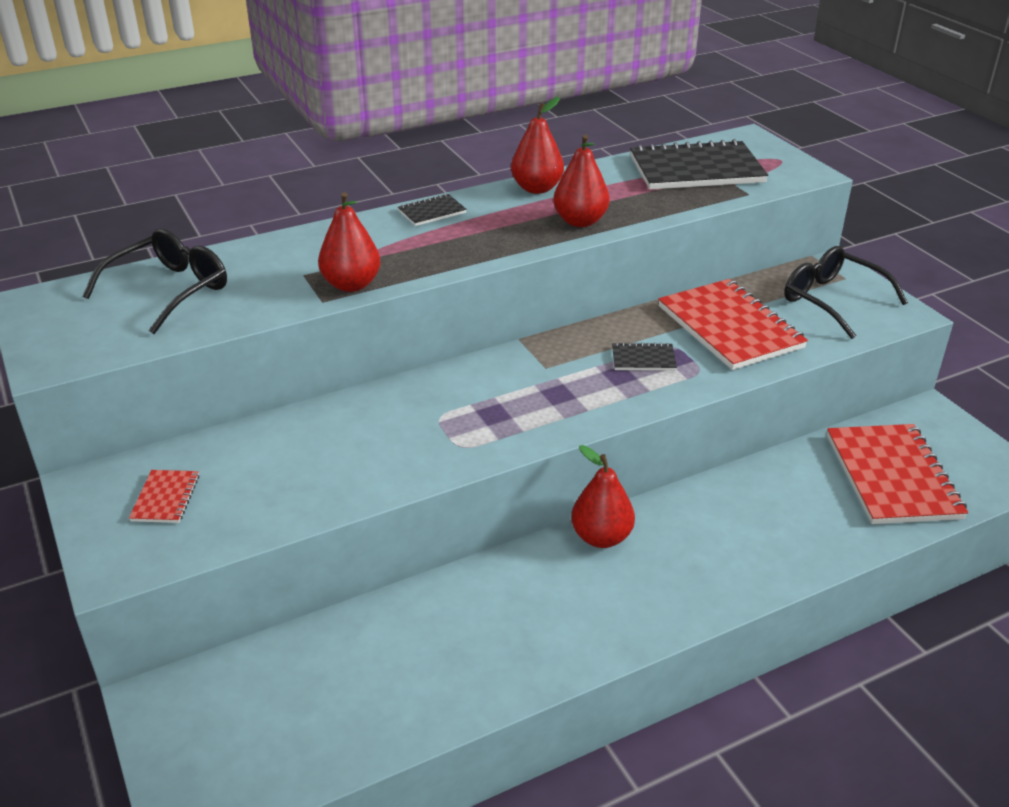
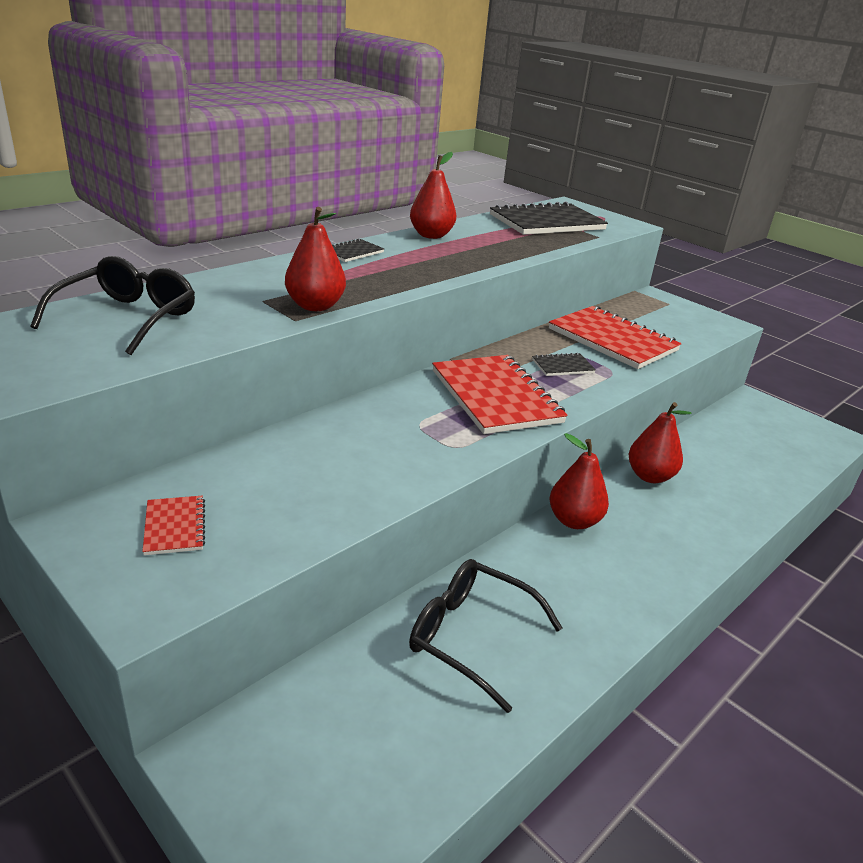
camera: 20 degrees left, 5 degrees down
(580, 221) = (484, 256): red pear -> red pear (649, 476)
(832, 300) = (671, 318): black glasses -> black glasses (470, 636)
(892, 476) = (760, 447): red notebook -> red notebook (496, 396)

